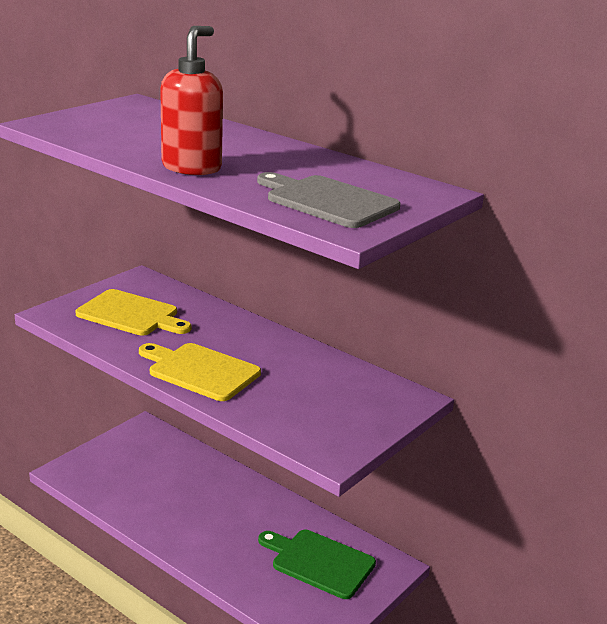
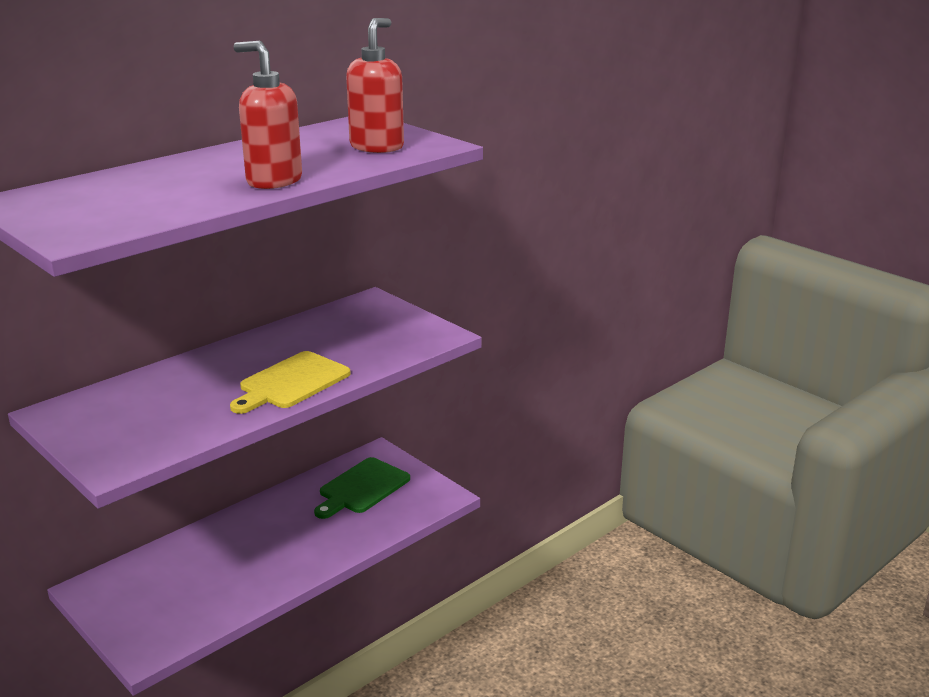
camera: 80 degrees left, 0 degrees up
(131, 314) = (147, 417): yellow cutting board -> none
(327, 201) = (377, 147): grey cutting board -> red soap dispenser

